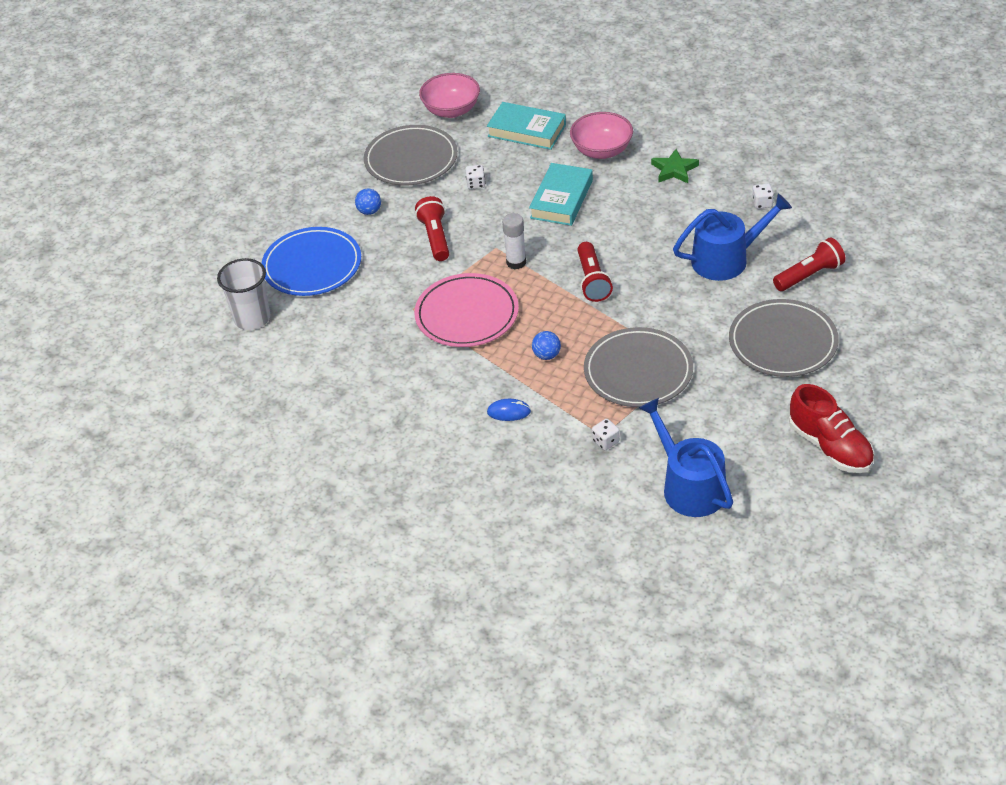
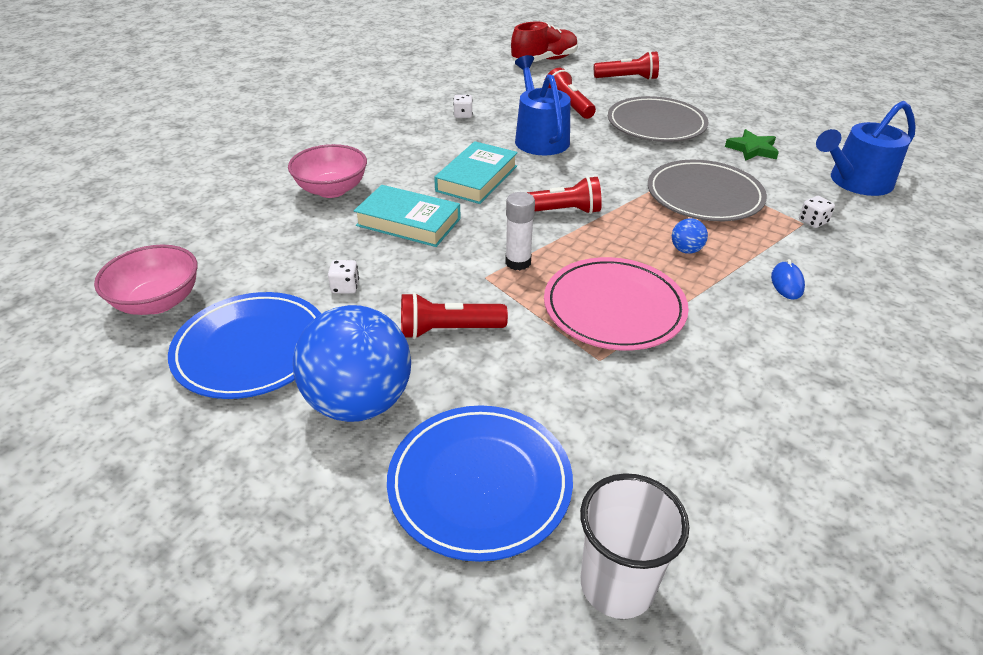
camera: 90 degrees left, 5 degrees down
(369, 211) = (359, 402): blue ball -> blue ball, size x2.50
(411, 159) = (251, 349): grey plate -> blue plate
(527, 130) = (256, 239): turquoise book -> turquoise book (477, 178)
(674, 170) = (390, 151): green star -> green star (752, 149)
(830, 447) = (781, 118): red shoe -> red shoe (544, 60)
(903, 320) = (627, 78): none -> red flashlight

